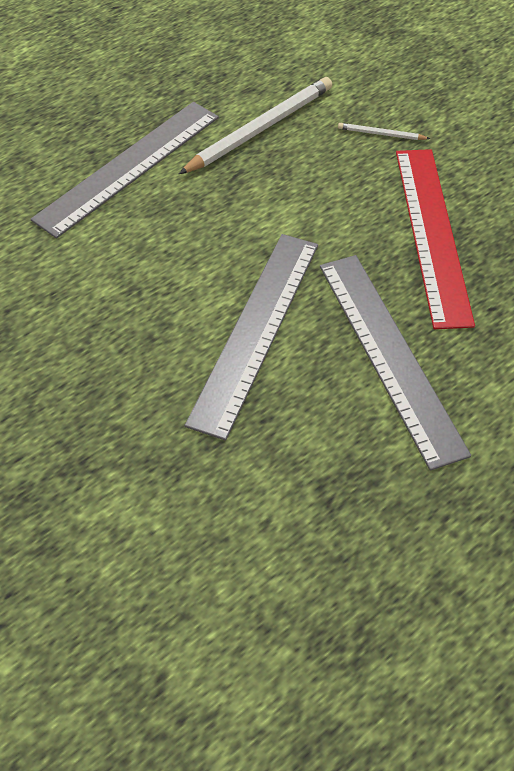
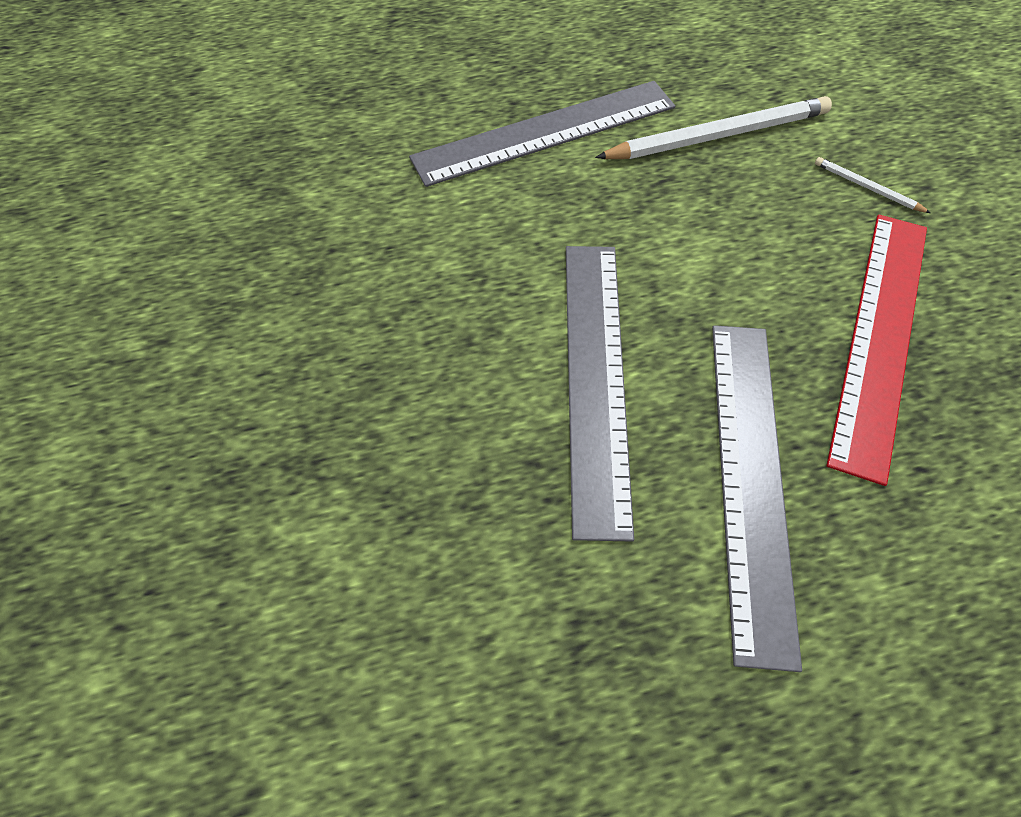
camera: 25 degrees right, 5 degrees up
(255, 330) = (595, 378): grey ruler -> grey ruler turned 45 degrees counterclockwise

